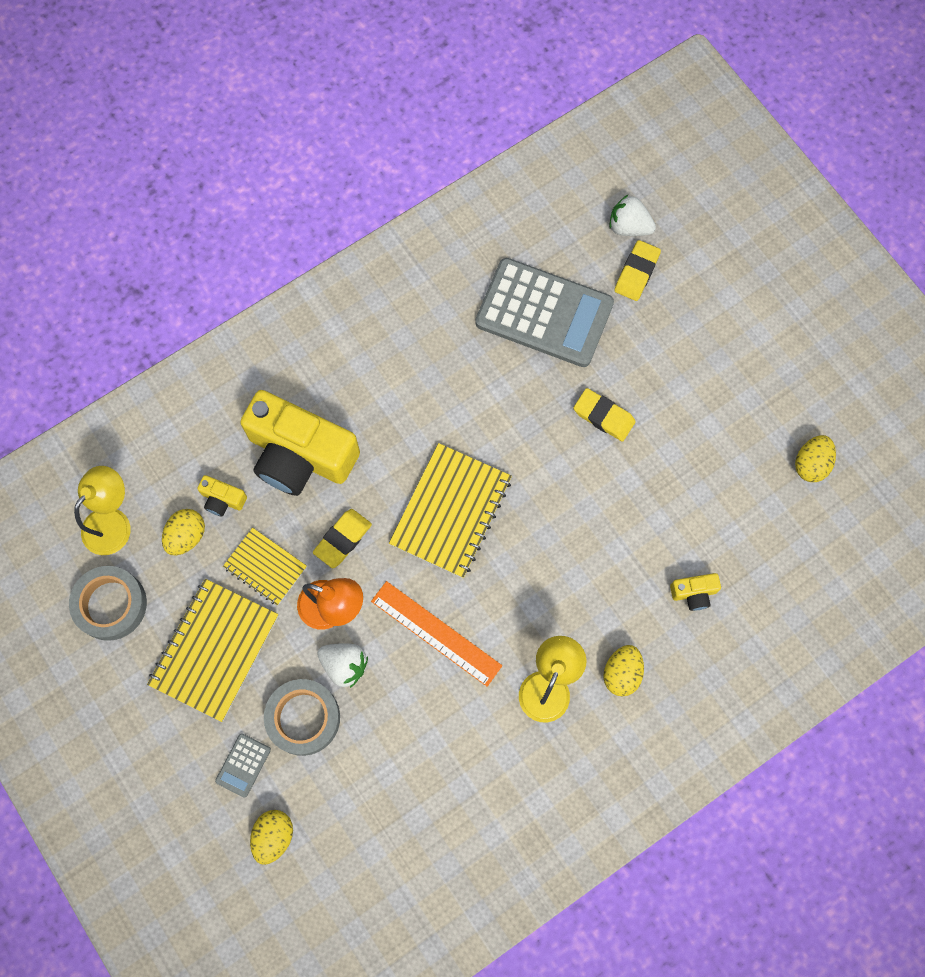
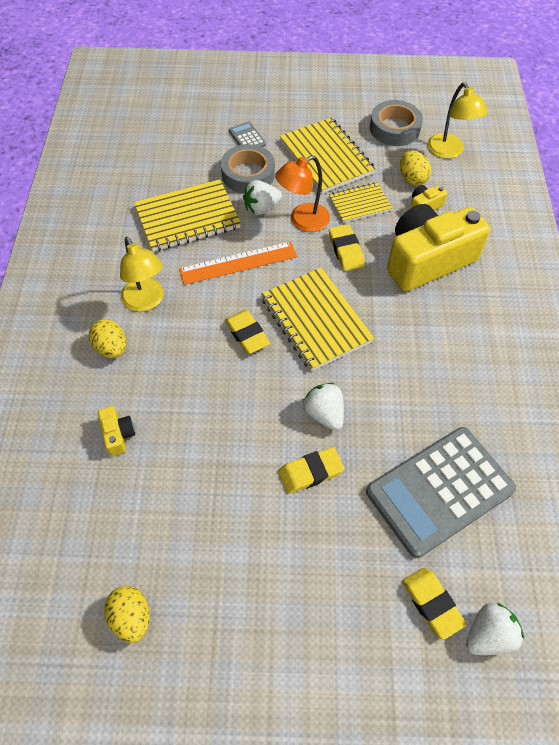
camera: 125 degrees right, 15 degrees down
(274, 836) = (196, 131): yellow egg -> none
(414, 733) = (187, 218): none -> yellow notebook
(513, 561) = (247, 334): none -> yellow eraser
(543, 440) = (324, 414): none -> white strawberry
(694, 593) = (118, 435): yellow camera -> yellow camera turned 135 degrees clockwise

